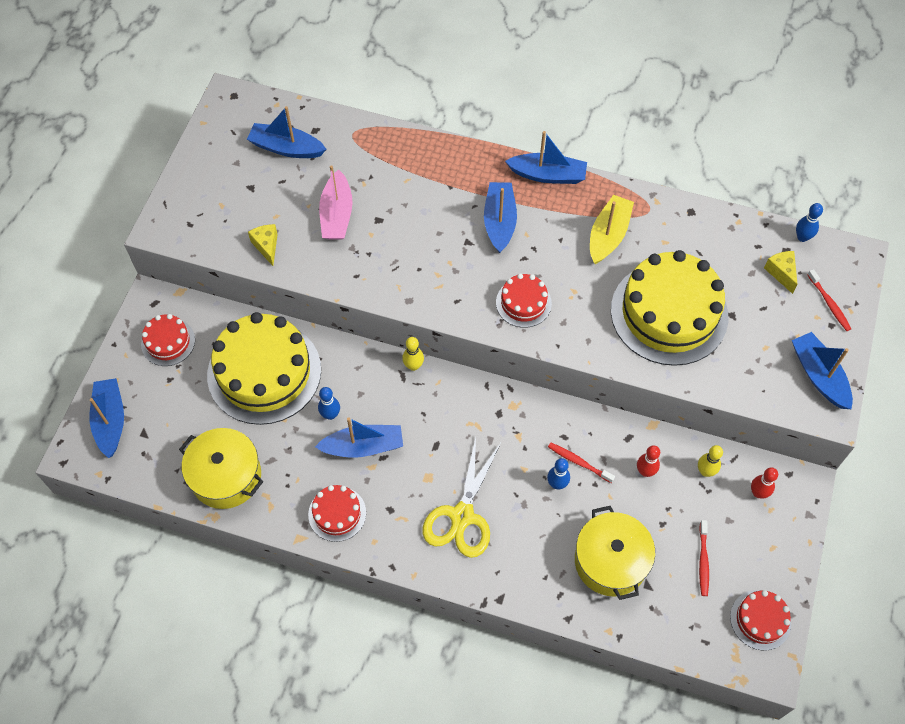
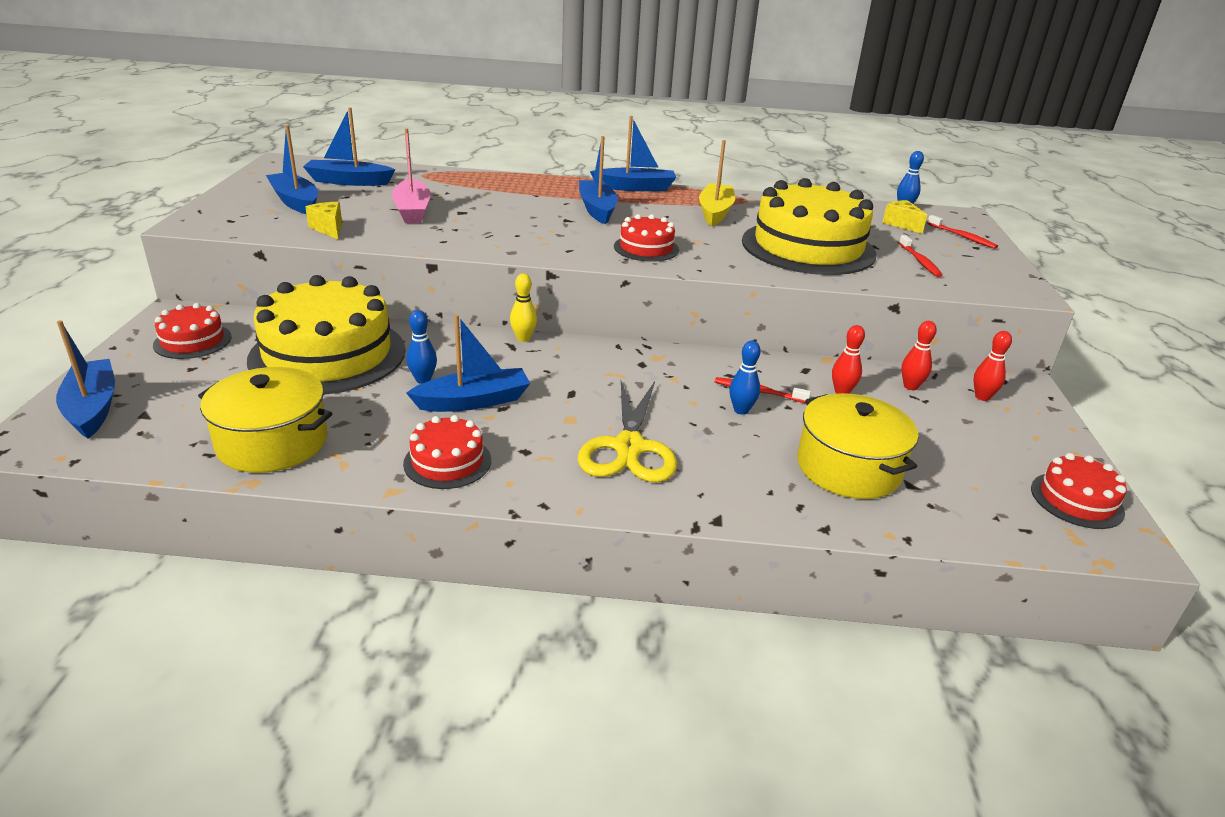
camera: 15 degrees left, 30 degrees down
(703, 561) = (963, 456): red toothbrush -> red toothbrush (920, 261)
(705, 471) = (910, 386): yellow bowling pin -> red bowling pin
(819, 375) = (993, 273): blue boat -> blue boat (295, 202)

